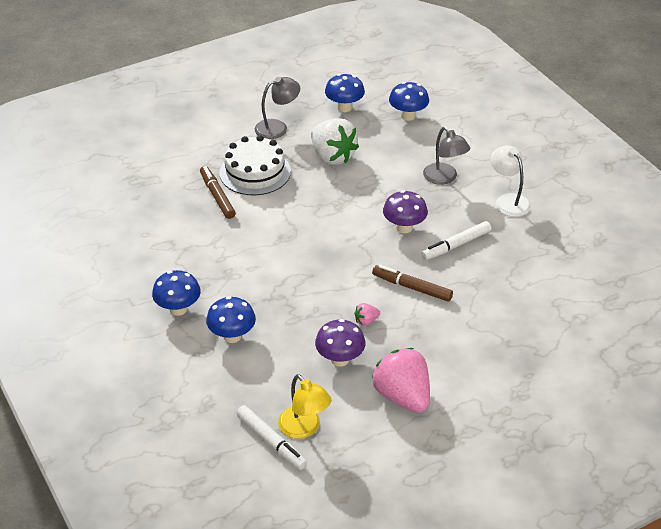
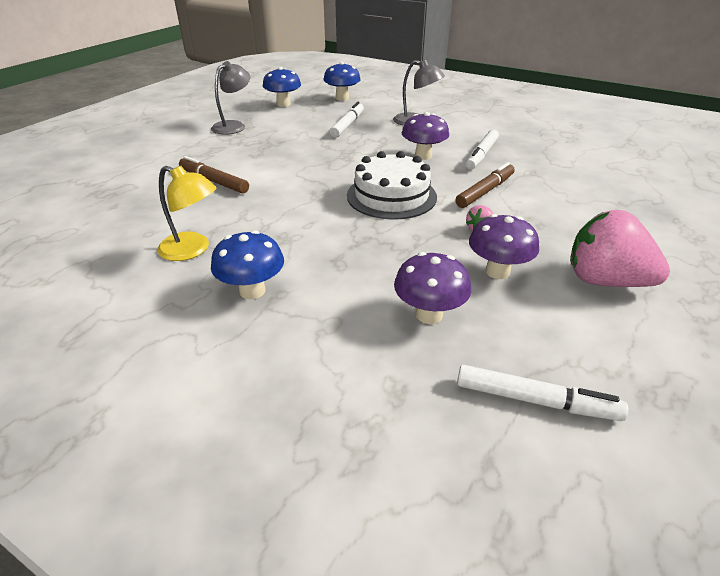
camera: 30 degrees left, 5 degrees down
(232, 336) = (350, 294): blue mushroom -> none
(255, 172) = (239, 156): white cake -> white cake (391, 196)
(266, 370) = (429, 314): none -> purple mushroom
(304, 429) = (553, 363): yellow lamp -> yellow lamp (192, 250)
(332, 156) = (305, 131): white strawberry -> none
(377, 161) = (348, 125): none -> white marker
(412, 287) = (485, 191): brown marker -> brown marker turned 135 degrees clockwise
(508, 201) = (482, 121): white lamp -> none

